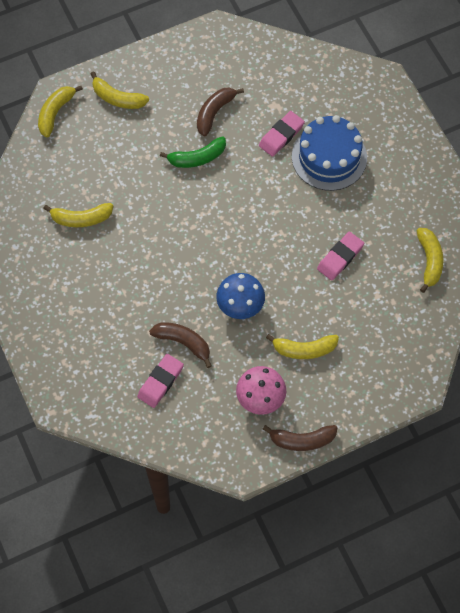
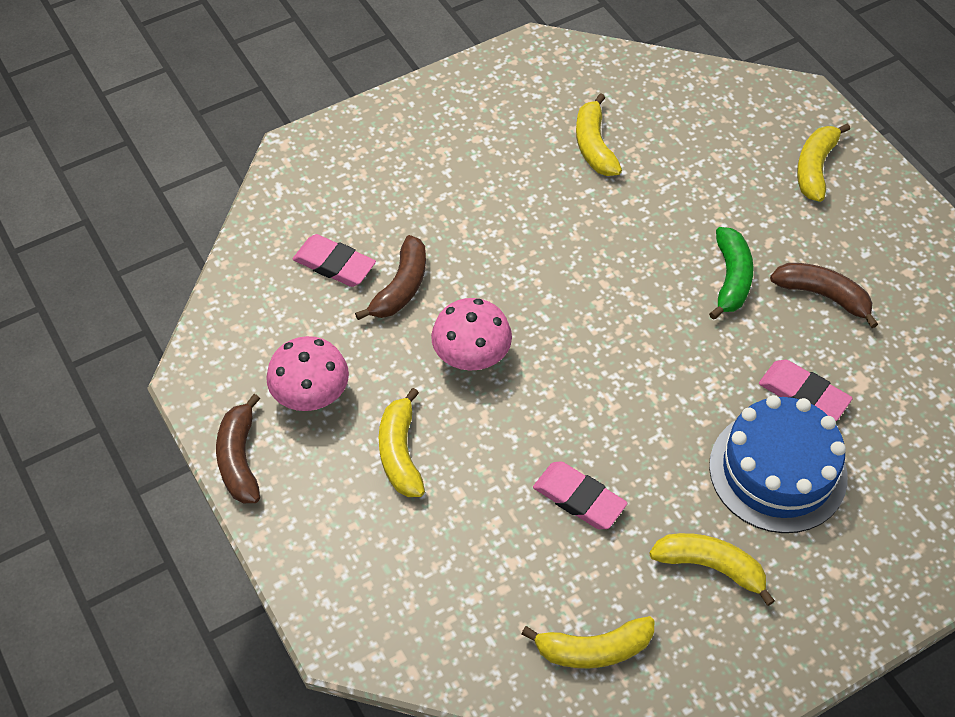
camera: 85 degrees right, 10 degrees down
(55, 113) = (768, 98): yellow banana -> yellow banana (710, 567)
(197, 158) = (731, 279): green banana -> green banana turned 150 degrees counterclockwise
(240, 305) = (471, 357): blue mushroom -> pink mushroom

